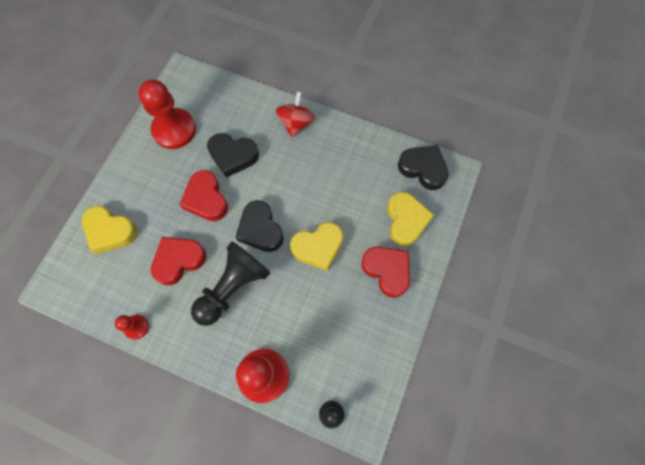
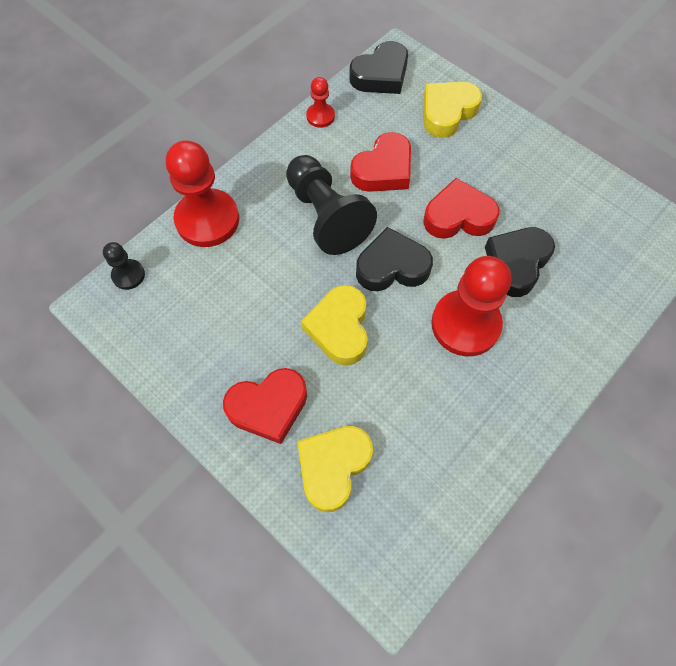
camera: 110 degrees right, 5 degrees down
(174, 130) = (578, 204): red pawn -> red pawn (465, 324)
(179, 260) = (383, 170): red heart -> red heart turned 60 degrees clockwise
(296, 123) = (553, 363): red spinning top -> none
(406, 220) = (333, 467): yellow heart -> yellow heart turned 105 degrees clockwise
(423, 169) = (413, 535): black heart -> black heart (381, 75)

